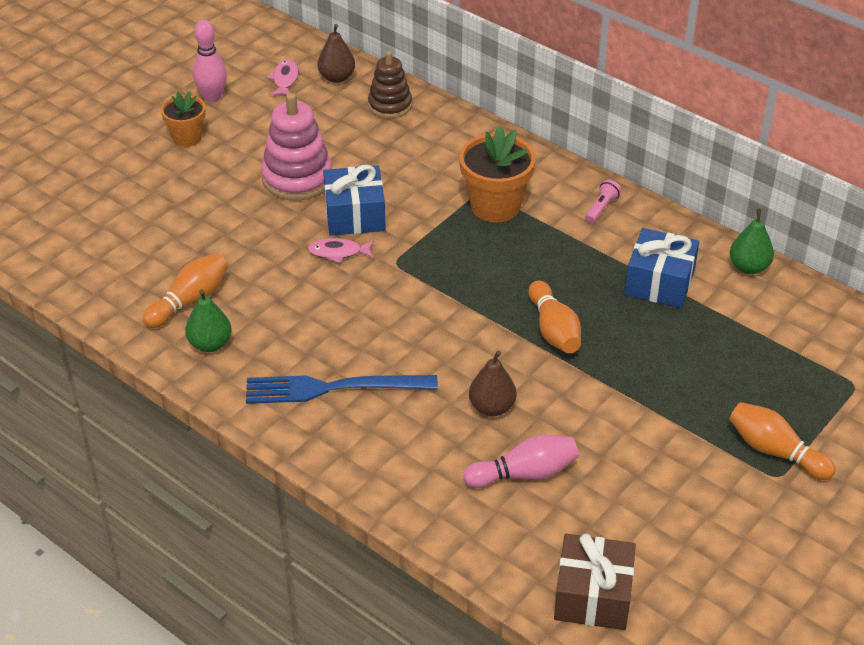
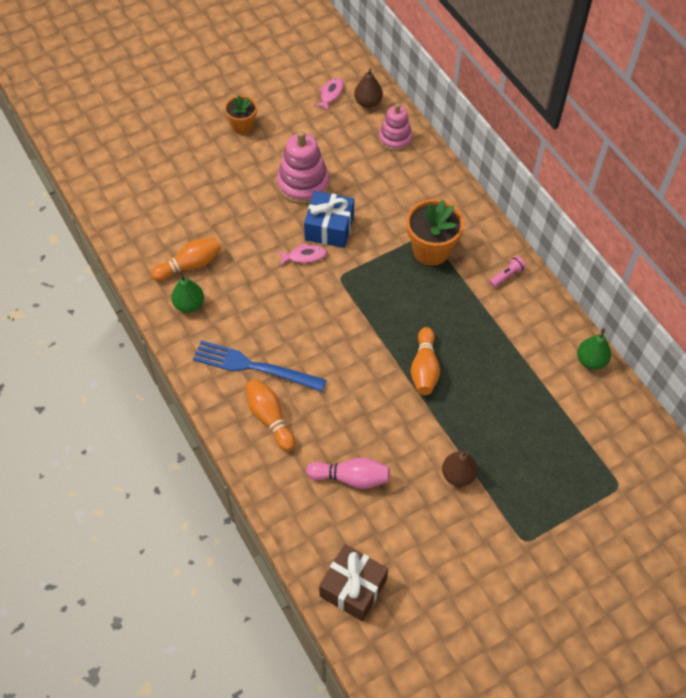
camera: 20 degrees right, 15 degrees up
(212, 97) = (274, 95): pink bowling pin -> none
(338, 252) = (304, 256): pink fish -> pink fish turned 150 degrees clockwise
(390, 105) = (395, 138): brown stacking toy -> pink stacking toy
(492, 407) = (353, 417): brown pear -> brown pear (458, 475)
(659, 282) = (518, 353): blue gift -> none
(775, 451) = (533, 520): orange bowling pin -> orange bowling pin (270, 418)

